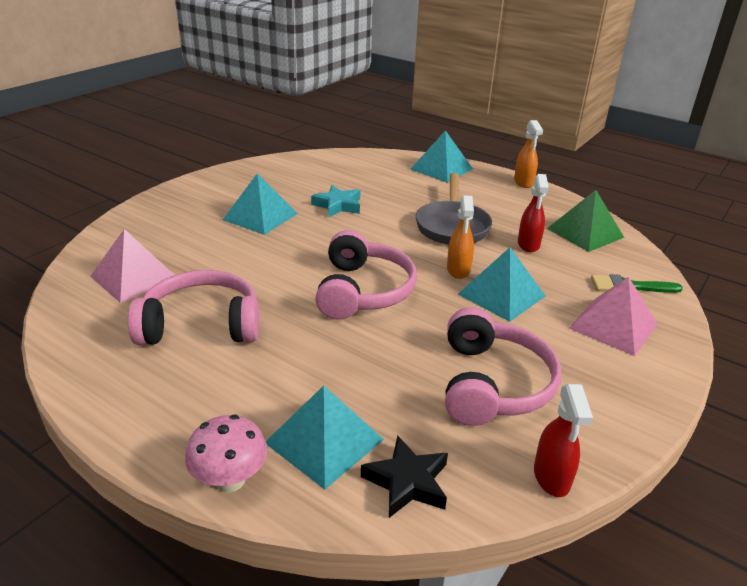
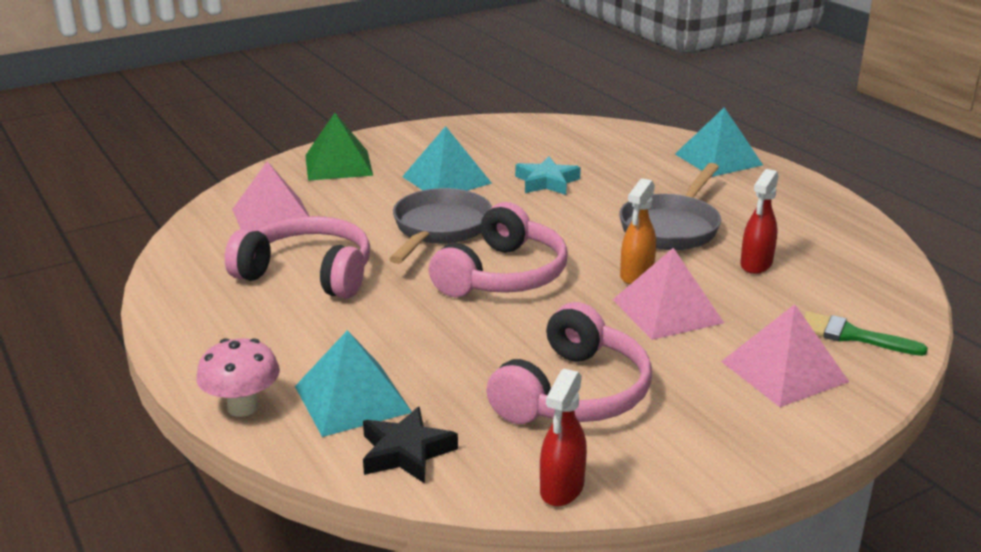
camera: 25 degrees right, 5 degrees down
(285, 260) = (439, 229): none -> grey pan
(501, 295) = (667, 311): turquoise pyramid -> pink pyramid
(523, 182) = (821, 192): orange spray bottle -> none
(585, 232) = (852, 264): green pyramid -> green pyramid (338, 165)

